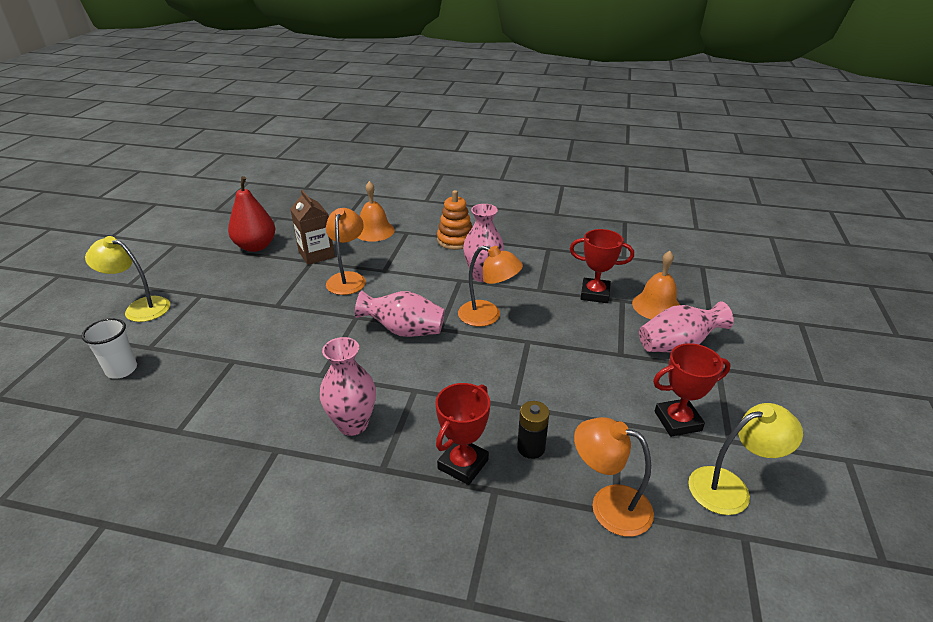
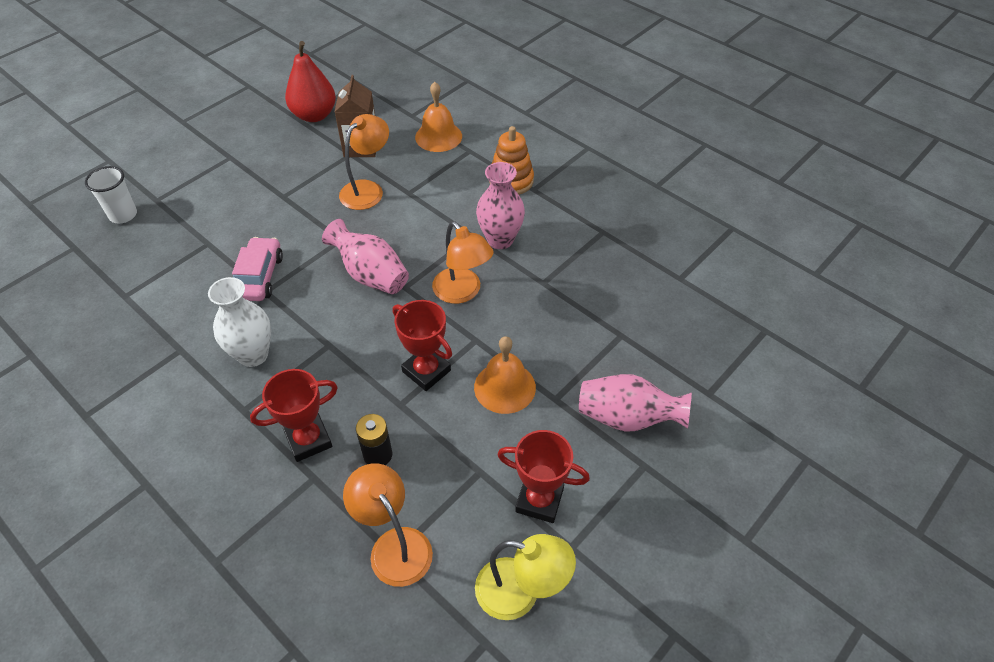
camera: 30 degrees right, 15 degrees up
(140, 308) = (175, 152): yellow lamp -> none
(306, 367) = (259, 277): none -> pink car
(353, 424) = (253, 355): pink vase -> white vase
(595, 294) = (598, 313): red trophy -> red trophy (426, 371)
(656, 306) = (653, 359): orange bell -> orange bell (504, 387)

